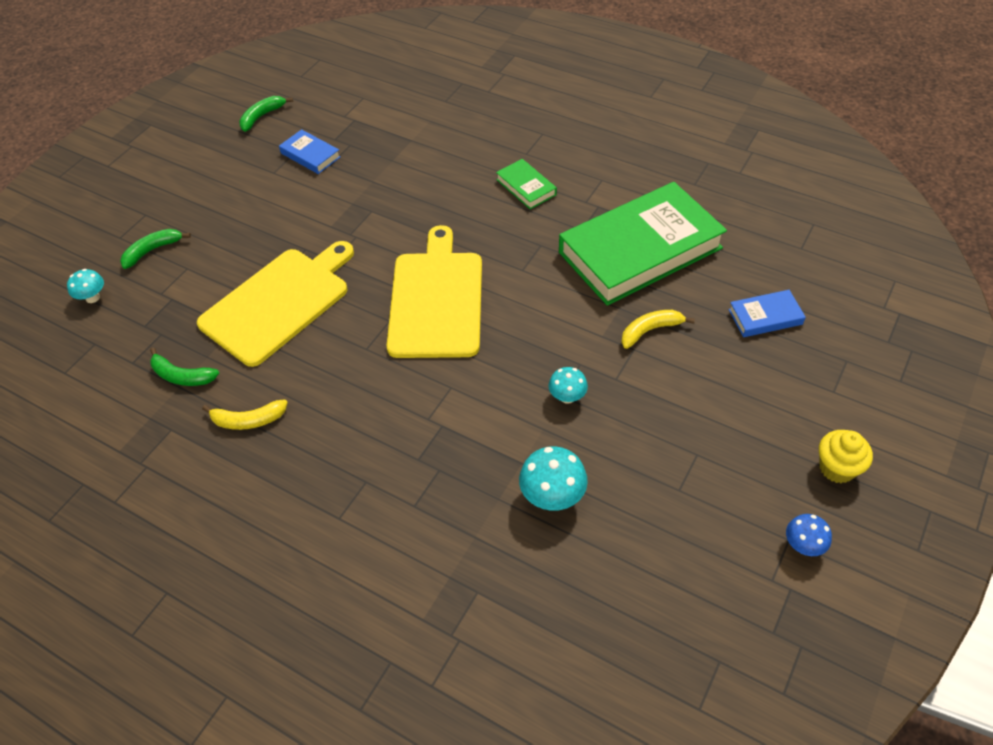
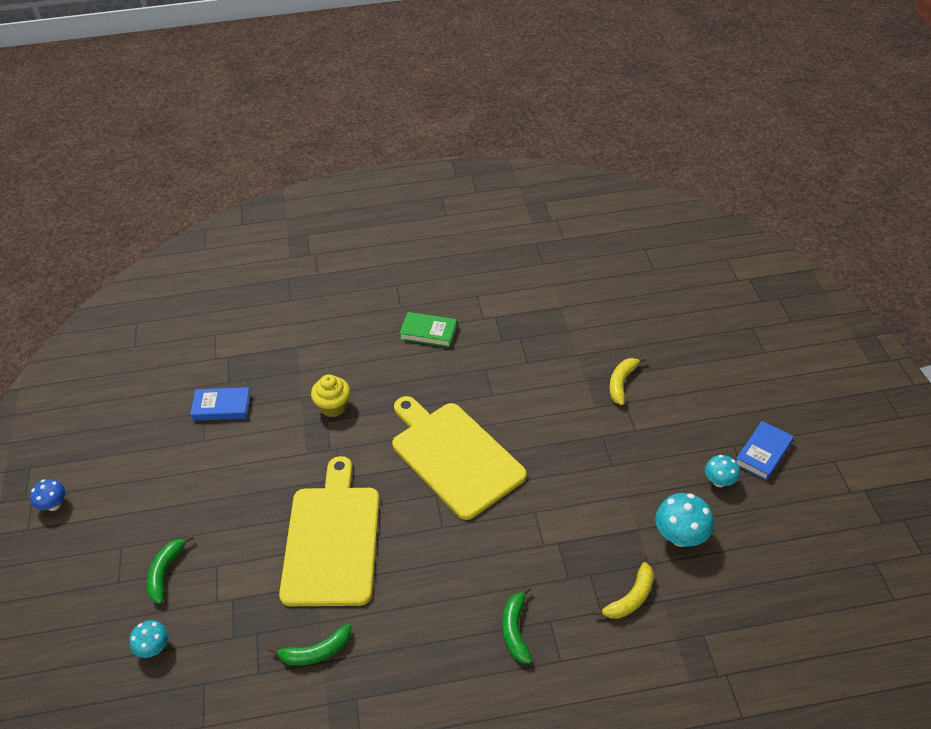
camera: 40 degrees left, 5 degrees down
(248, 420) = (412, 644): yellow banana -> yellow banana (630, 598)
(262, 116) = (137, 400): green banana -> green banana (515, 630)
(567, 397) = (618, 463): turquoise mushroom -> turquoise mushroom (719, 481)
(640, 250) = (556, 331): green book -> none
(765, 317) = (680, 329): blue book -> blue book (763, 453)
(803, 545) = (844, 459): blue mushroom -> blue mushroom (54, 505)
(837, 468) = (814, 398): yellow cupcake -> yellow cupcake (333, 407)

